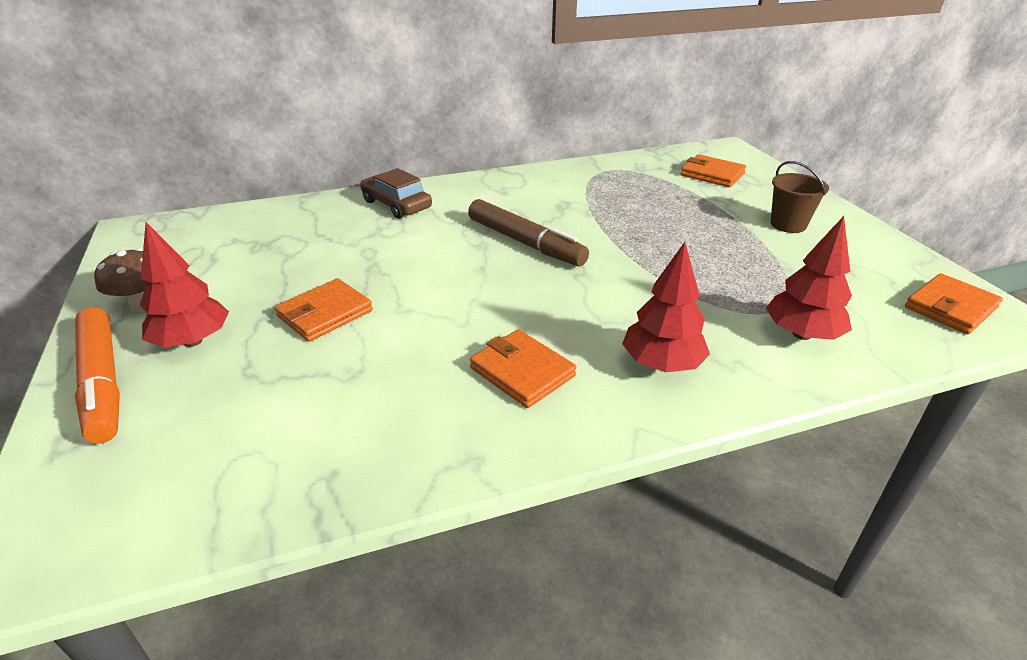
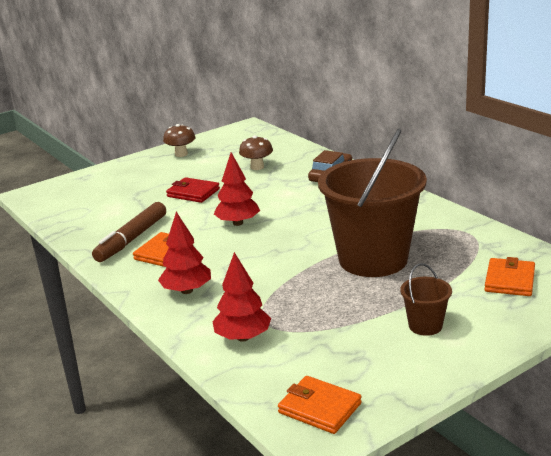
camera: 75 degrees right, 10 degrees down
(102, 382) = (122, 168): orange marker -> none
(192, 341) = (157, 174): red tree -> red tree (238, 223)
(301, 246) = (257, 167): none -> brown mushroom
(325, 313) = (193, 193): orange wallet -> red wallet
(525, 243) = (307, 225): brown marker -> brown marker (132, 239)
(639, 222) = (373, 259): none -> brown bucket

